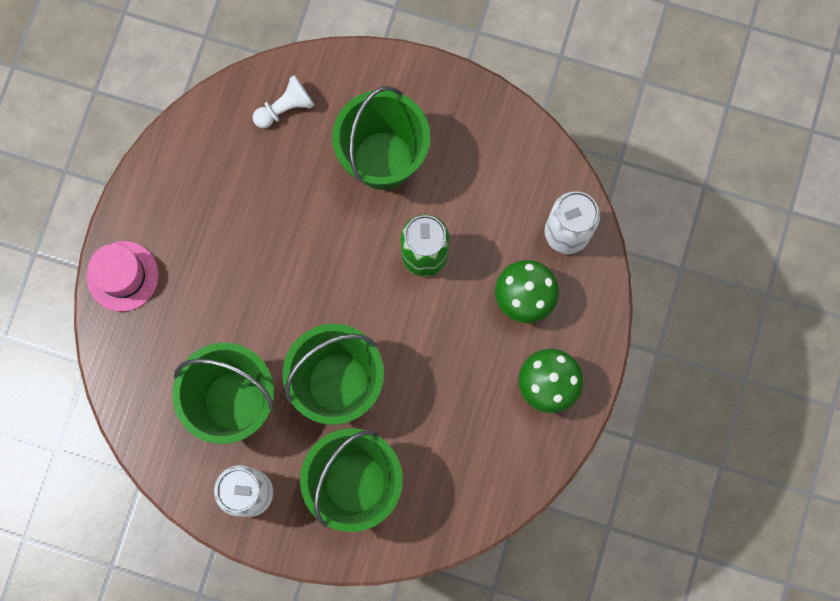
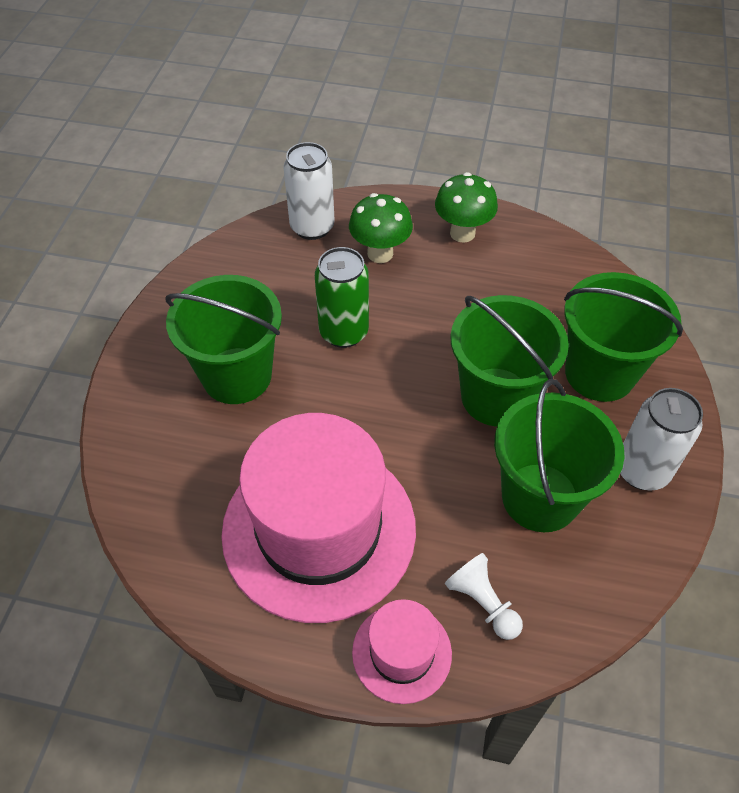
camera: 95 degrees left, 25 degrees down
(226, 223) = (319, 529): none -> pink hat
(285, 108) = (169, 478): white pawn -> white pawn (482, 602)

